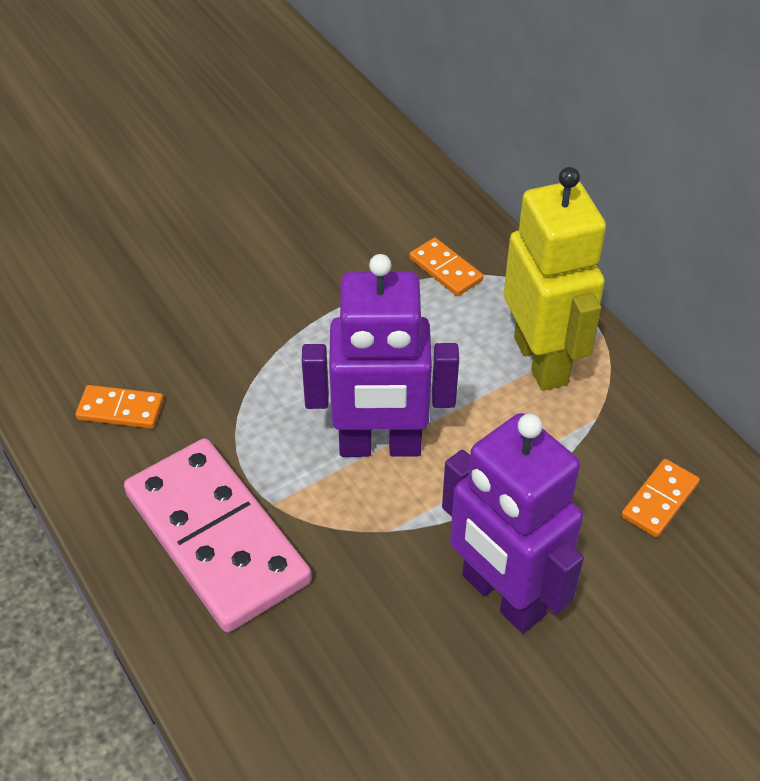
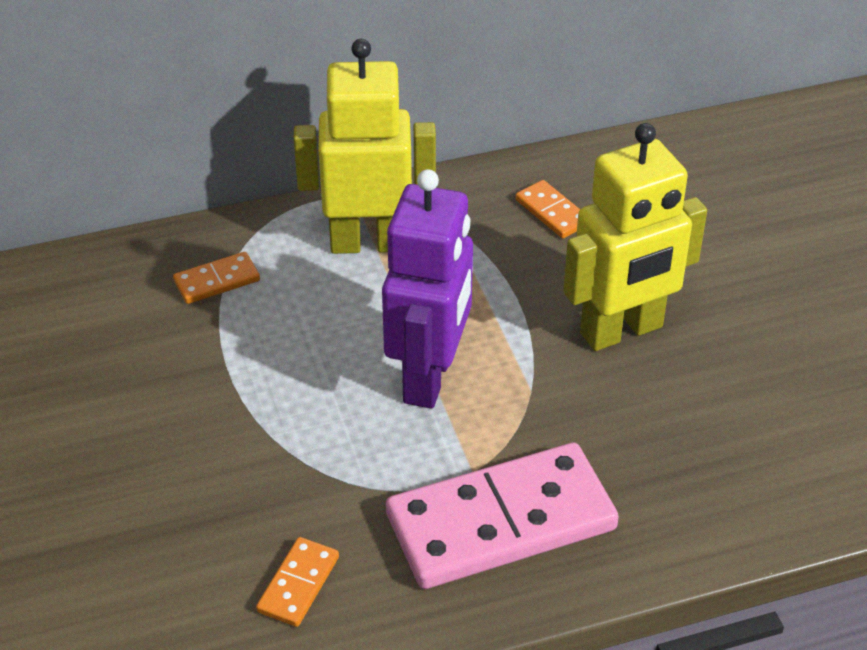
camera: 75 degrees left, 5 degrees down
(502, 596) = (622, 331): purple robot -> yellow robot

